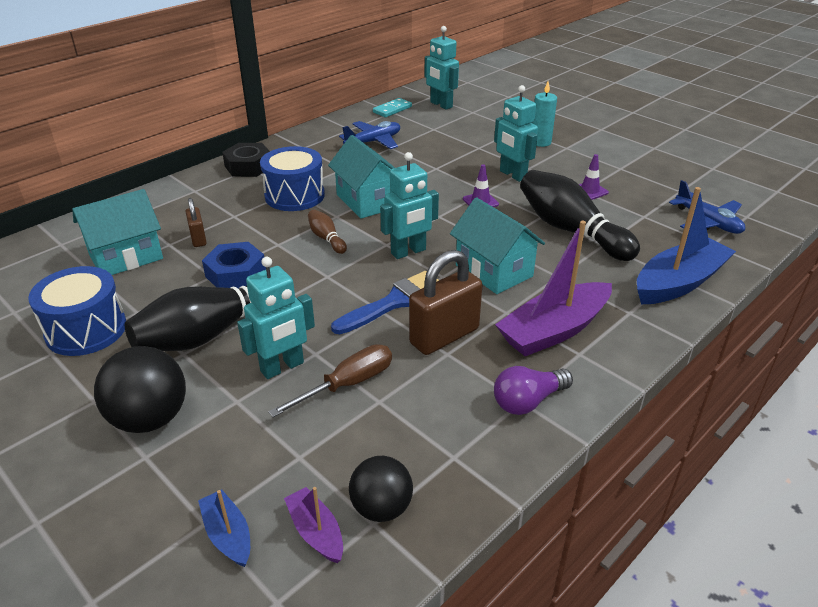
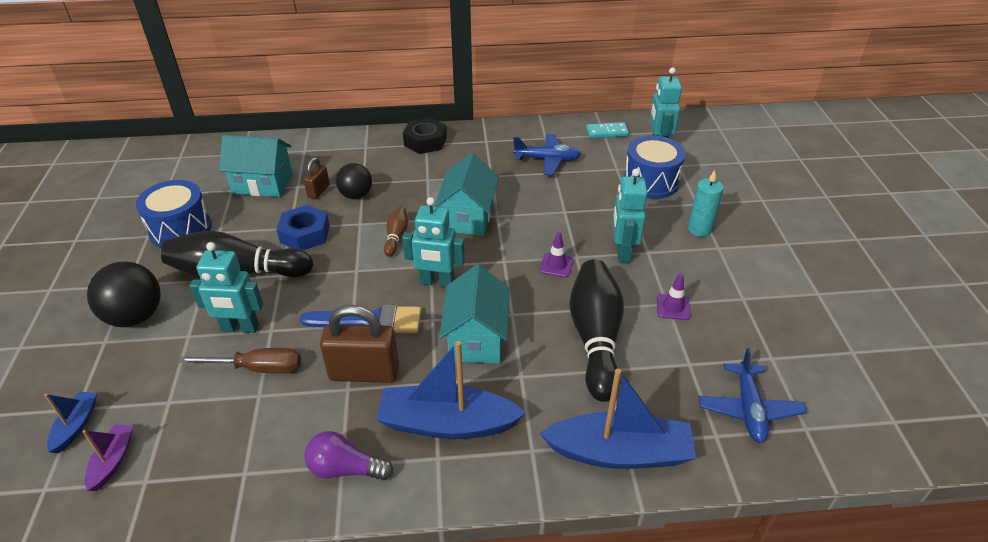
camera: 40 degrees right, 5 degrees up
(294, 195) = (423, 185): blue drum -> blue drum (651, 182)
(381, 508) = (161, 474): black ball -> black ball (356, 195)
(554, 330) = (447, 423): purple boat -> blue boat

